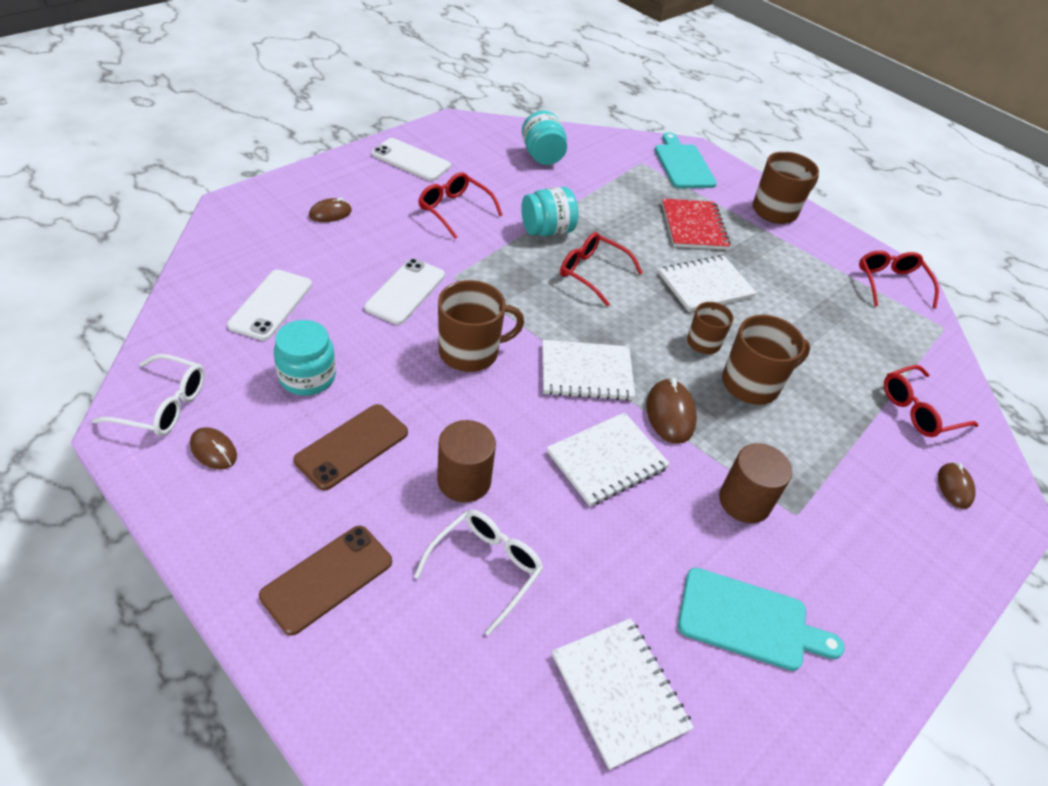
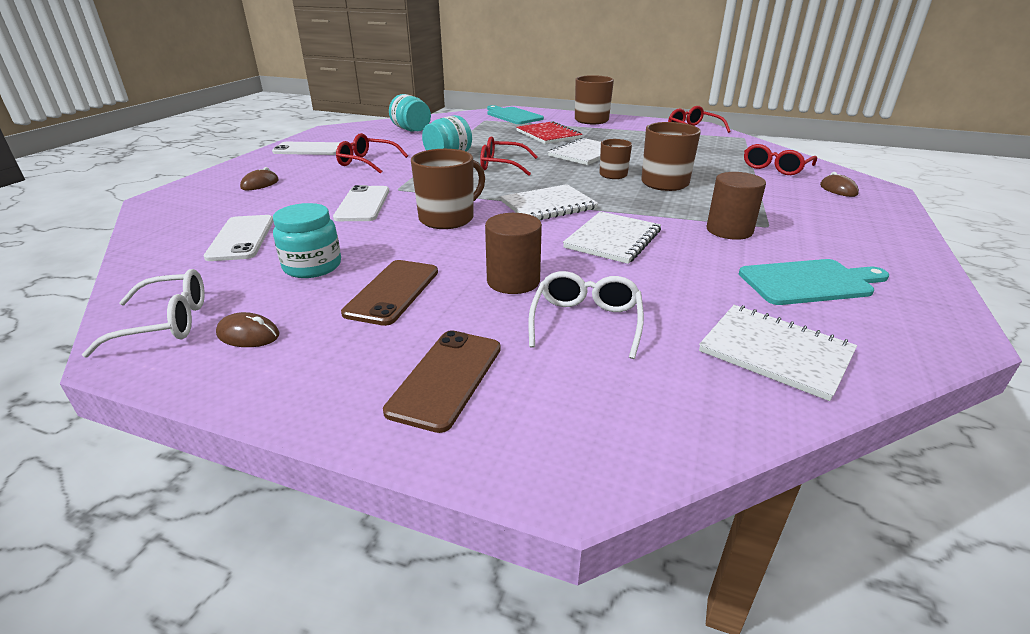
camera: 20 degrees left, 15 degrees down
(670, 414) = (630, 208): brown mouse -> none

